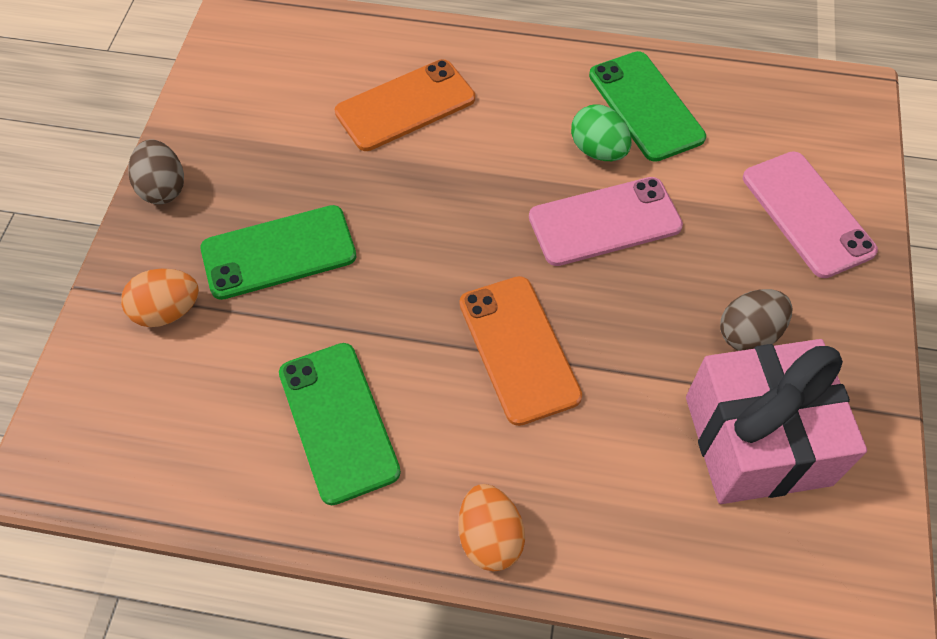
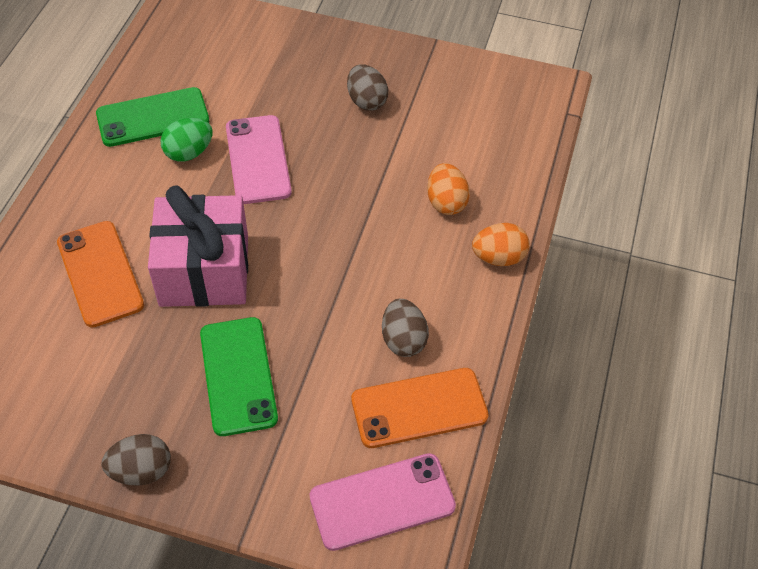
camera: 85 degrees left, 5 degrees down
(167, 311) = (282, 462): orange egg -> orange egg (446, 202)
(338, 422) = (403, 340): green phone -> brown egg
(518, 349) = (358, 224): orange phone -> orange phone (419, 408)
(757, 440) = (443, 113): pink gift -> pink gift (204, 270)
(807, 214) = (277, 52): pink phone -> pink phone (382, 501)

